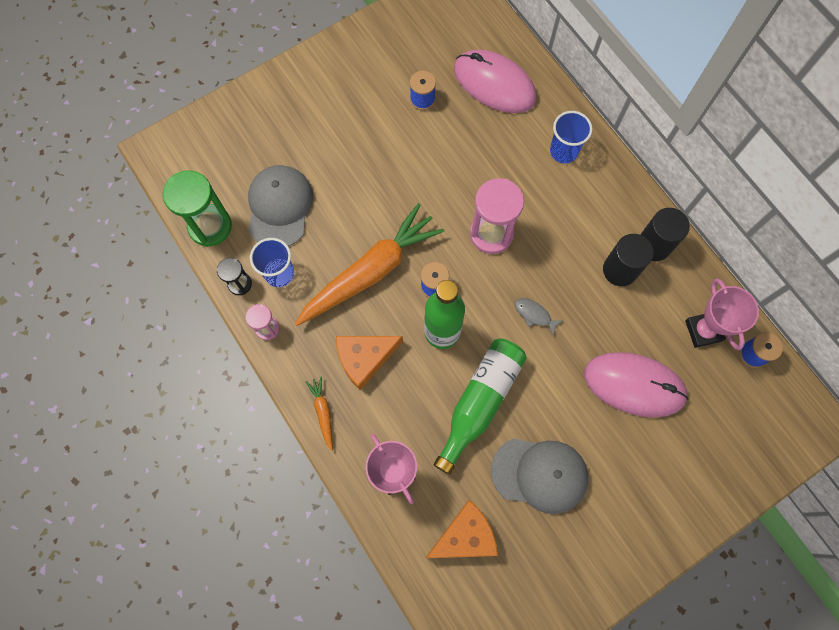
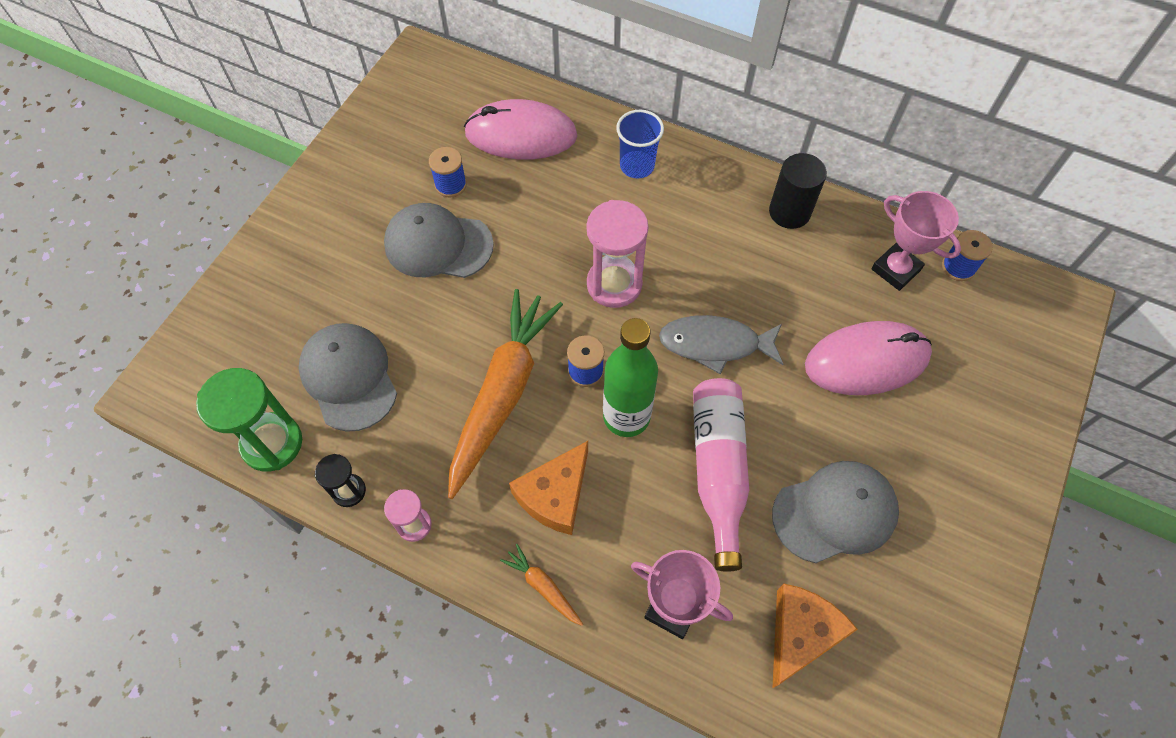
camera: 30 degrees left, 10 degrees down
(279, 273) = (392, 453): blue cup -> none
(388, 141) = (438, 245): none -> grey cap
(479, 402) = (717, 470): green bottle -> pink bottle
(534, 315) = (715, 344): grey fish -> grey fish, size x1.92
(620, 270) = (772, 253): black cylinder -> none

